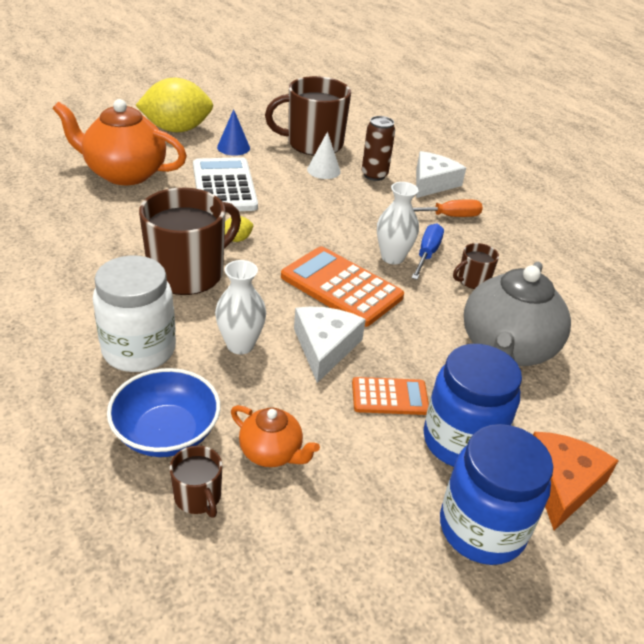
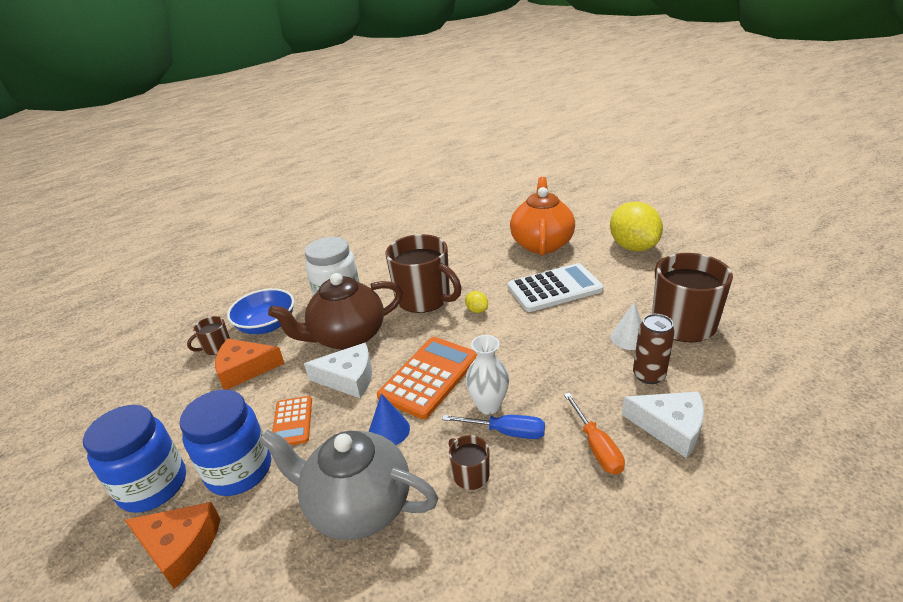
camera: 90 degrees right, 5 degrees down
(233, 147) = (627, 279): blue cone -> blue cone (389, 430)
(240, 345) = (347, 337): white vase -> brown teapot
(271, 452) = (245, 369): orange teapot -> orange cheese

